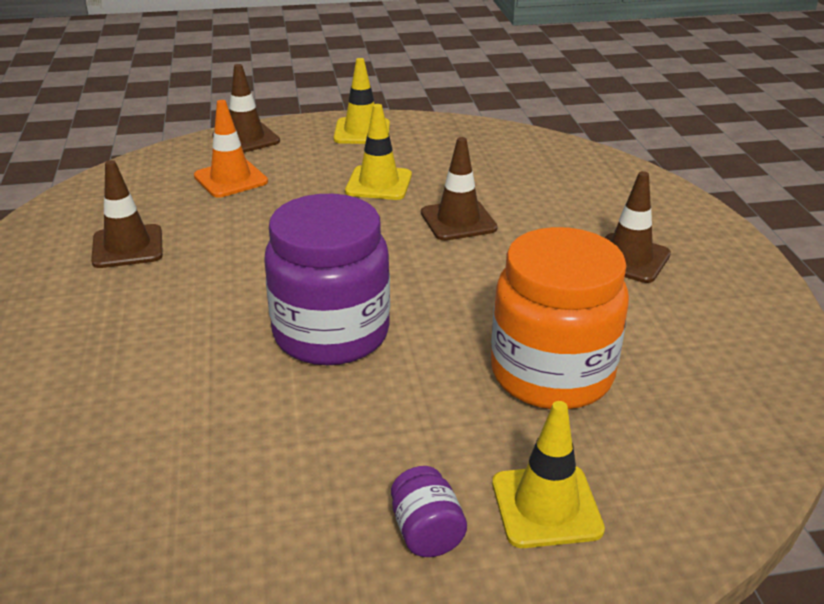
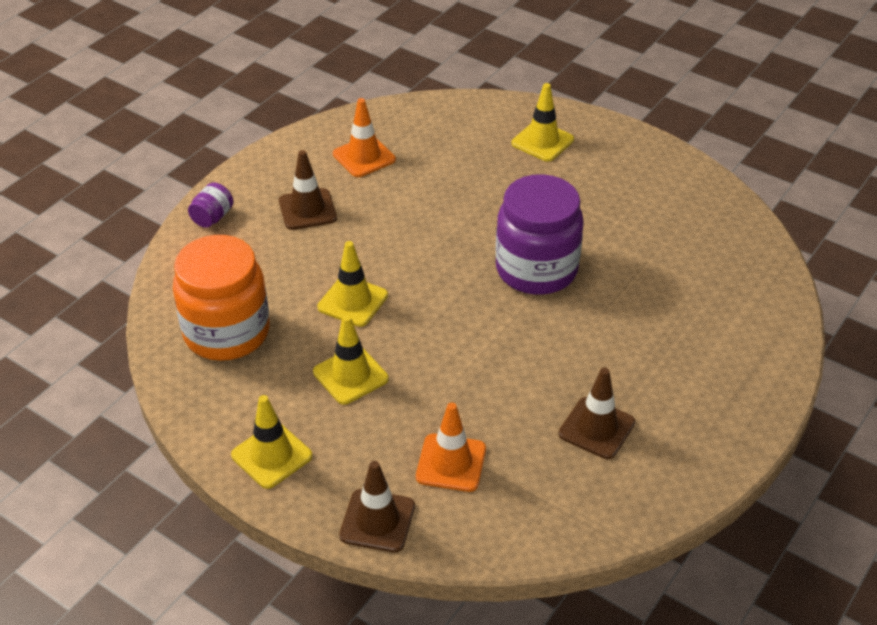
camera: 135 degrees left, 10 degrees up
(426, 532) = (600, 161): purple jar -> purple jar (212, 217)
(458, 221) = (352, 301): brown traffic cone -> yellow traffic cone
(551, 374) = (458, 182): orange jar -> orange jar (227, 332)
(689, 336) = (364, 157): none -> orange traffic cone

